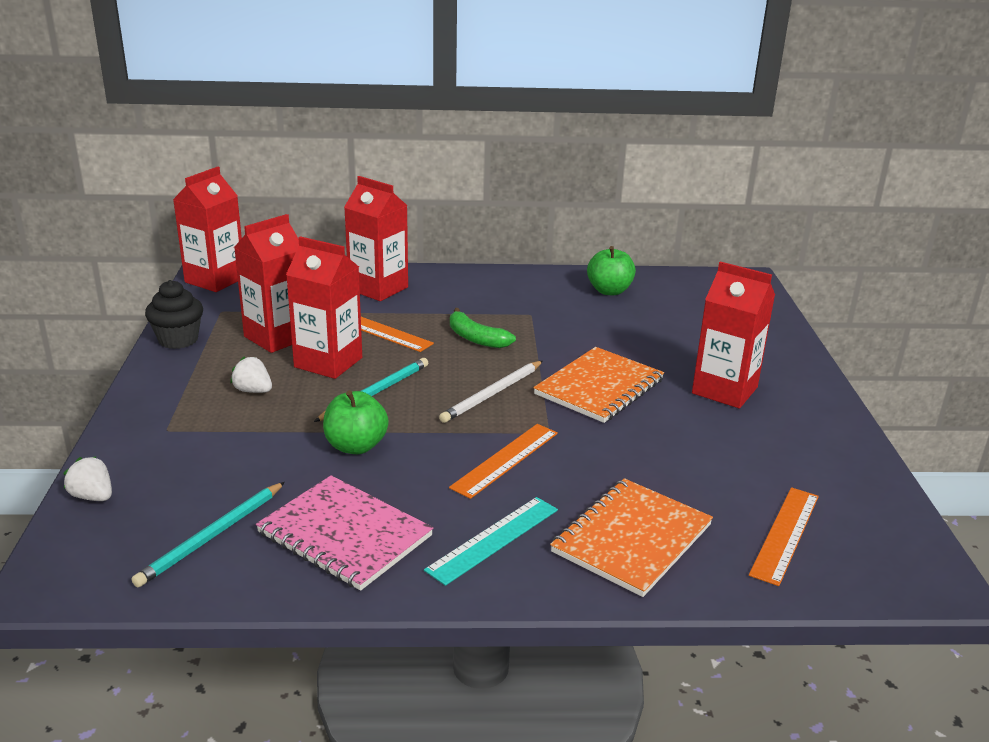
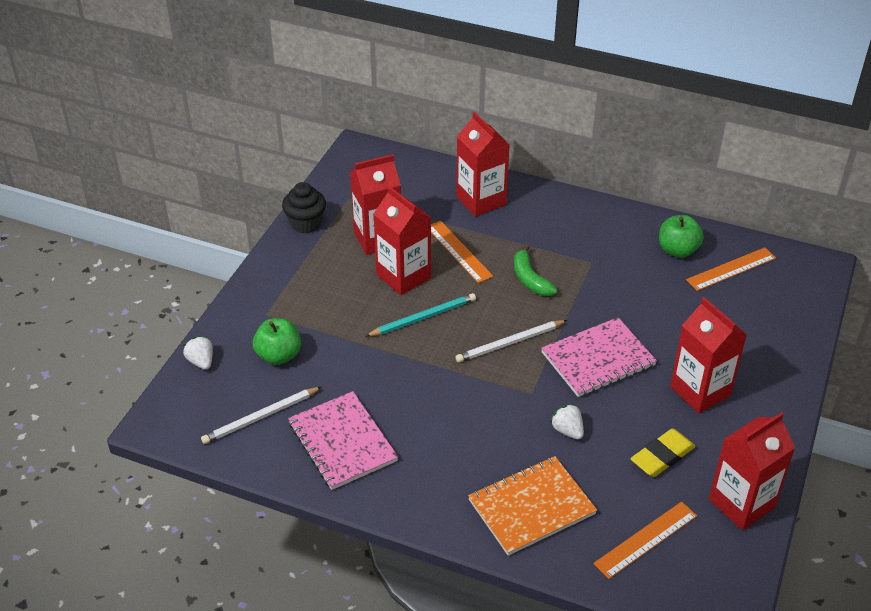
camera: 25 degrees right, 15 degrees up
(212, 536) = (260, 417): turquoise pencil -> white pencil
(215, 280) = (358, 160): red carton -> red carton (741, 503)
(253, 391) = (337, 292): white strawberry -> white strawberry (567, 430)
(356, 446) = (385, 366): green apple -> green apple (279, 355)
(494, 539) = (436, 477): turquoise ruler -> none
(505, 459) = (483, 410): orange ruler -> orange ruler (731, 269)
(599, 387) = (598, 359): orange notebook -> pink notebook
(735, 453) = (662, 456): none -> yellow eraser

